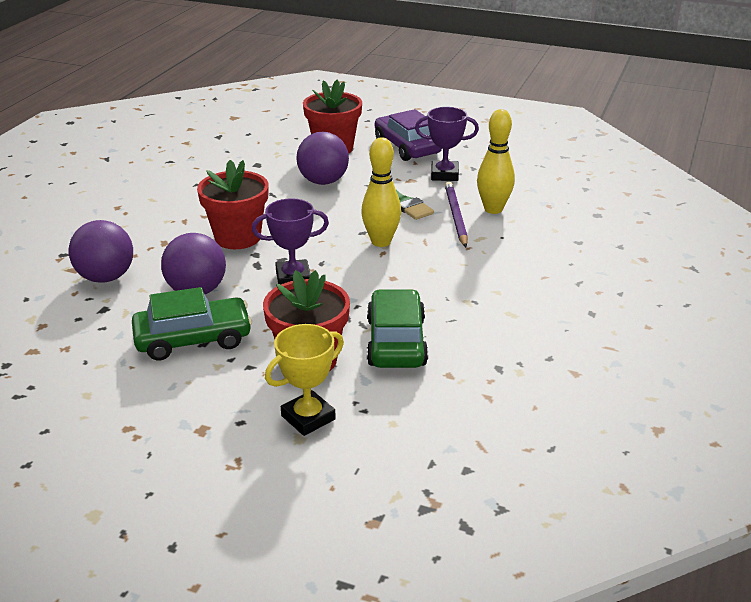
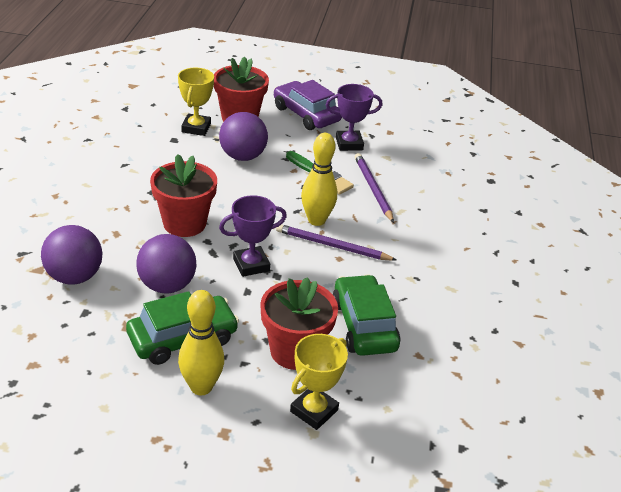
camera: 15 degrees left, 5 degrees up
(284, 155) = (196, 128): none -> yellow trophy
(389, 266) = (332, 246): none -> purple pencil
(493, 209) = (402, 179): yellow bowling pin -> yellow bowling pin (201, 387)

